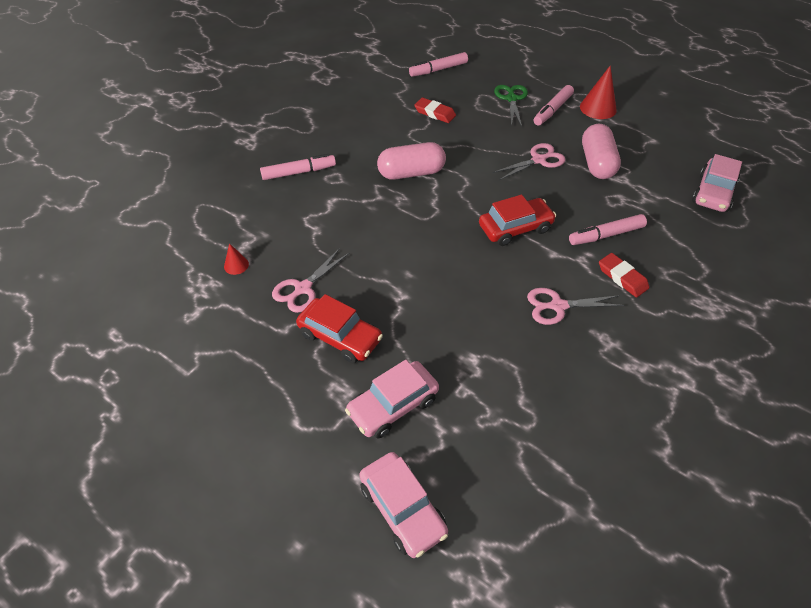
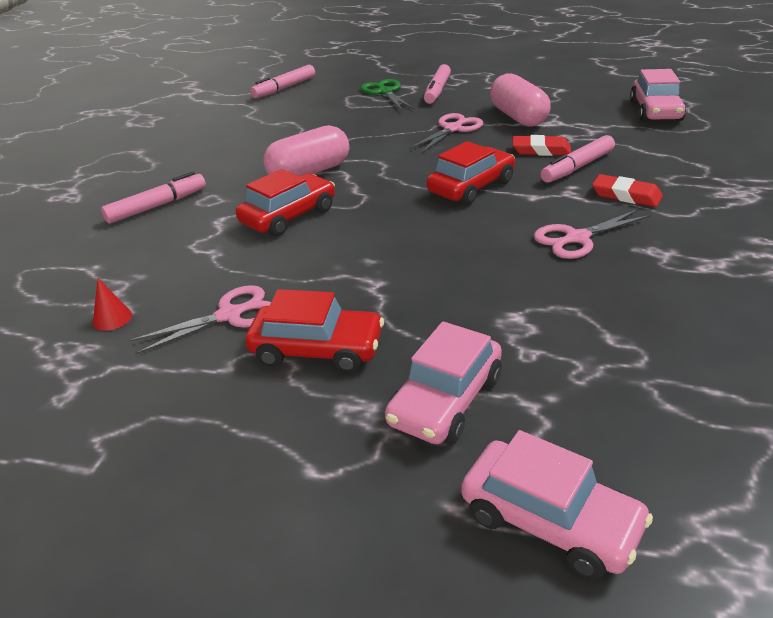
camera: 20 degrees left, 15 degrees down
(303, 289) = (230, 315): pink scissors -> pink scissors turned 135 degrees counterclockwise
(377, 213) = (288, 216): none -> red car
(435, 113) = (304, 120): red eraser -> red eraser (541, 150)
(598, 108) = (484, 80): red cone -> none

